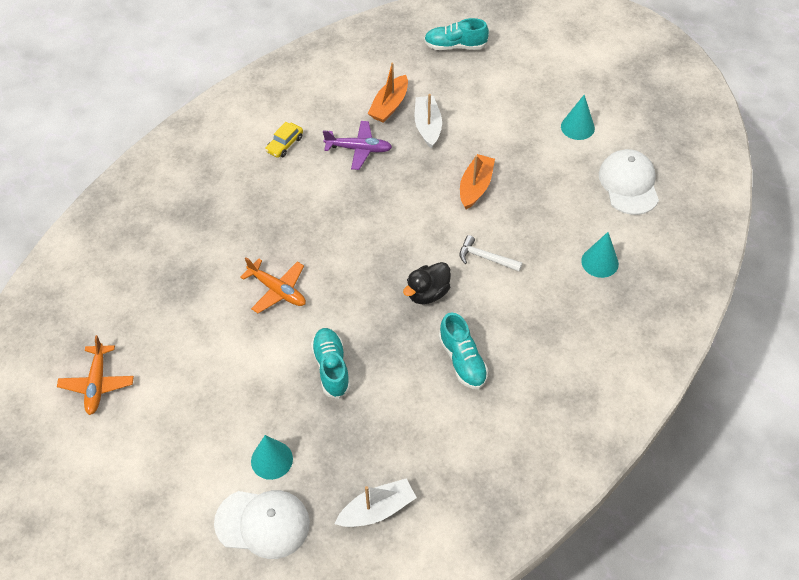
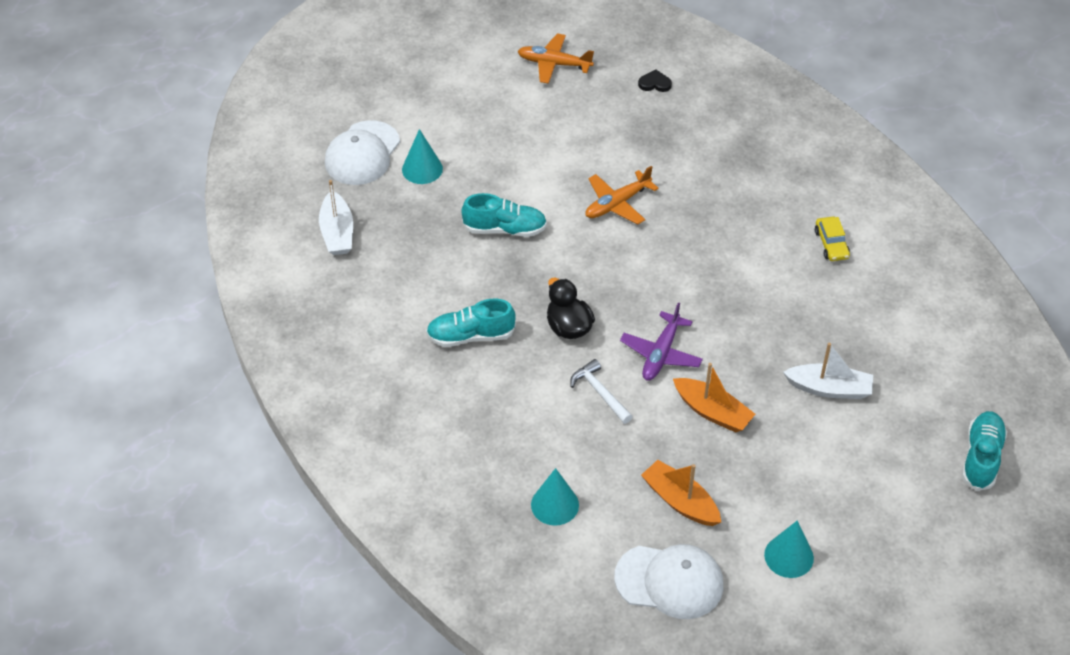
camera: 105 degrees right, 5 degrees down
(114, 295) = (654, 83): none -> black heart
(285, 144) = (831, 244): yellow car -> yellow car turned 150 degrees counterclockwise
(359, 149) = (806, 311): purple plane -> purple plane (661, 354)
(389, 105) = (876, 357): orange boat -> orange boat (680, 501)
(485, 258) = (599, 392): white hammer -> white hammer turned 75 degrees counterclockwise

